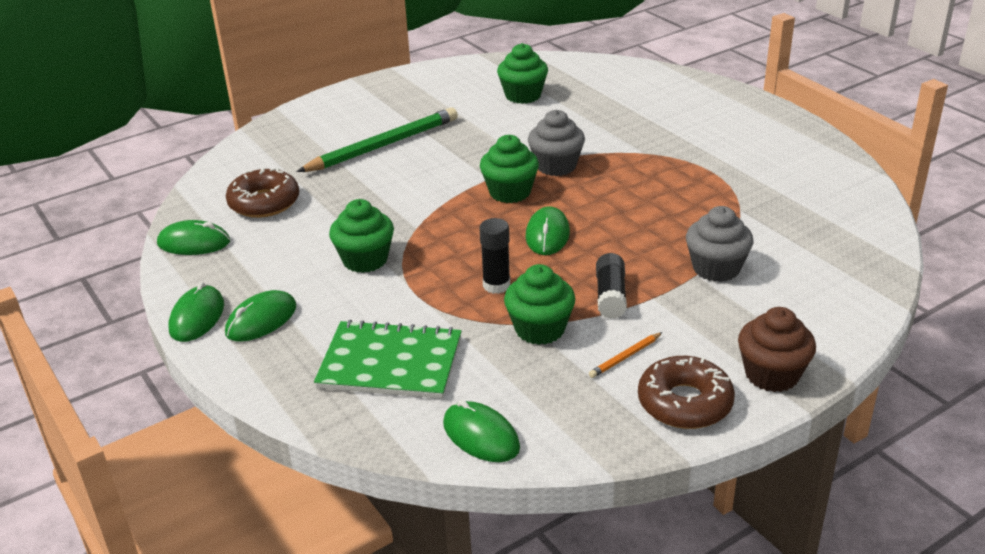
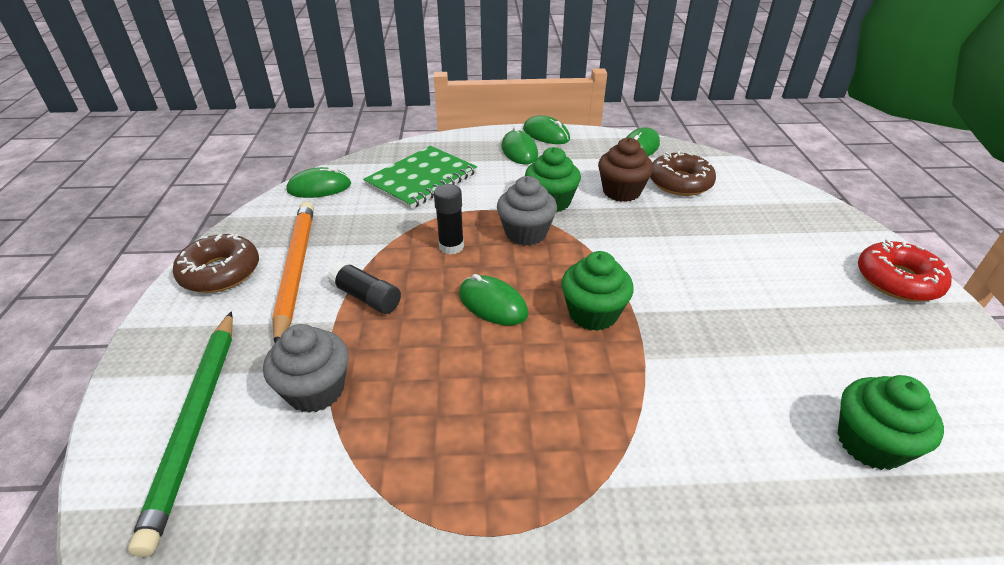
camera: 120 degrees right, 5 degrees up
(350, 100) = (897, 280): none -> red donut
(383, 145) = (757, 268): green pencil -> green pencil (196, 422)
(540, 329) = (376, 245): green cupcake -> none
(556, 166) = (625, 375): grey cupcake -> grey cupcake (526, 233)
(625, 357) = (296, 269): orange pencil -> orange pencil, size x2.47
(772, 374) = (170, 333): brown cupcake -> brown cupcake (621, 191)

